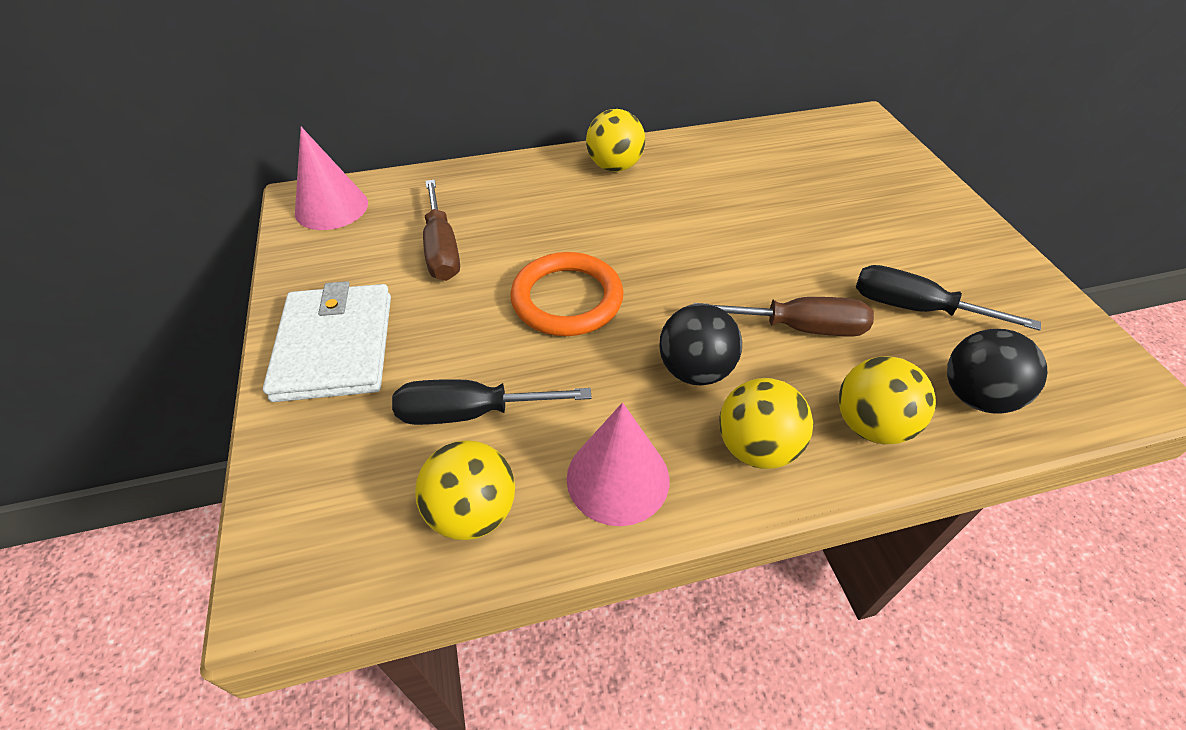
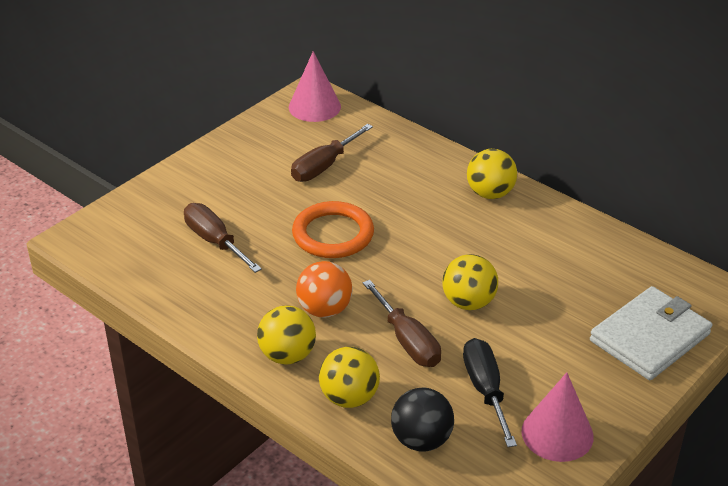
camera: 55 degrees right, 10 degrees down
(335, 346) = (214, 172): white wallet -> white wallet (650, 337)
(470, 412) = (215, 241): black screwdriver -> brown screwdriver
(473, 512) = (158, 273): yellow ball -> yellow ball (468, 302)
(618, 478) = (220, 312): pink cone -> pink cone (557, 433)
(695, 370) = (324, 309): black ball -> orange ball

